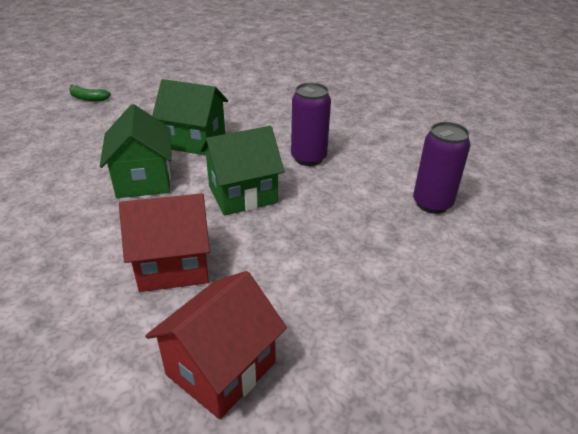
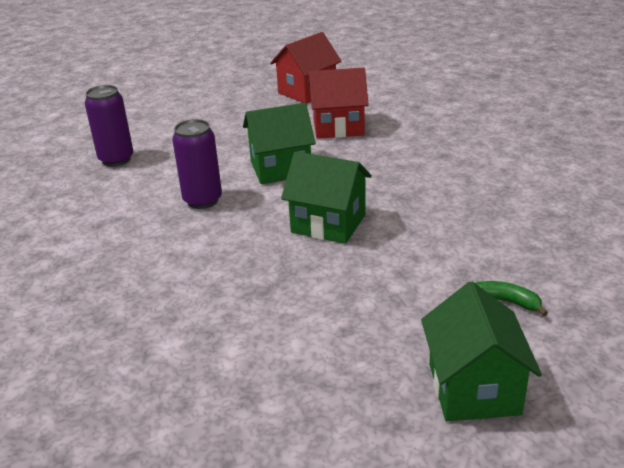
camera: 170 degrees left, 5 degrees down
(143, 180) = (377, 182): green house -> green house (473, 388)

